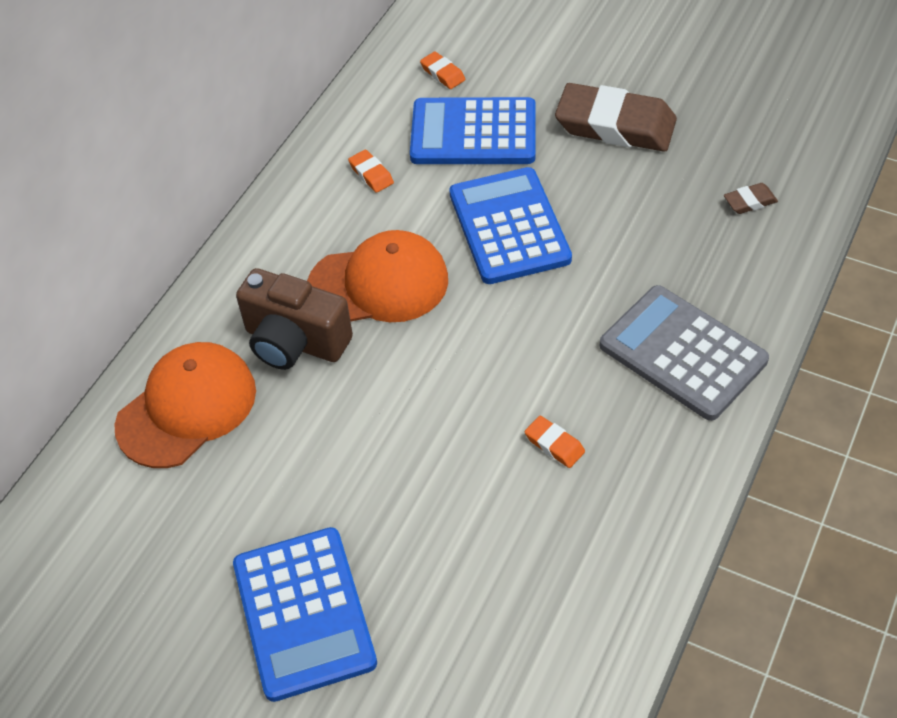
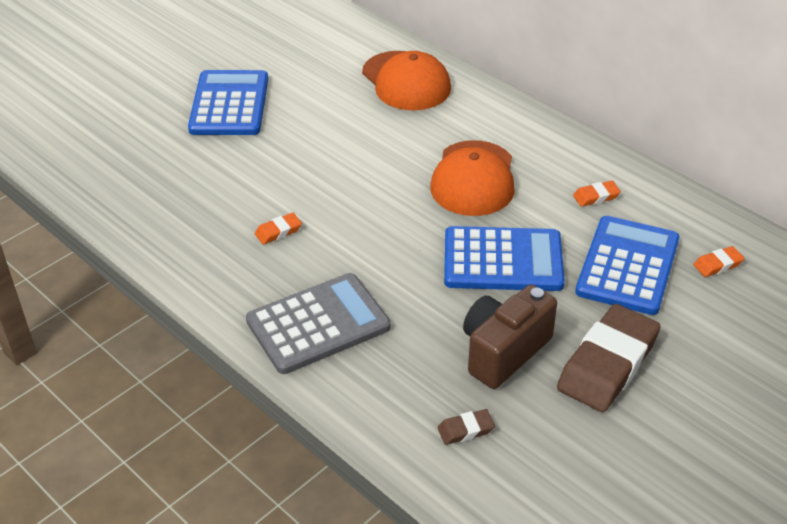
camera: 105 degrees right, 10 degrees down
(295, 342) = (437, 131): brown camera -> brown camera (503, 351)
(304, 613) = (229, 104): blue calculator -> blue calculator turned 90 degrees clockwise
(750, 202) = (465, 430): brown eraser -> brown eraser turned 75 degrees clockwise

